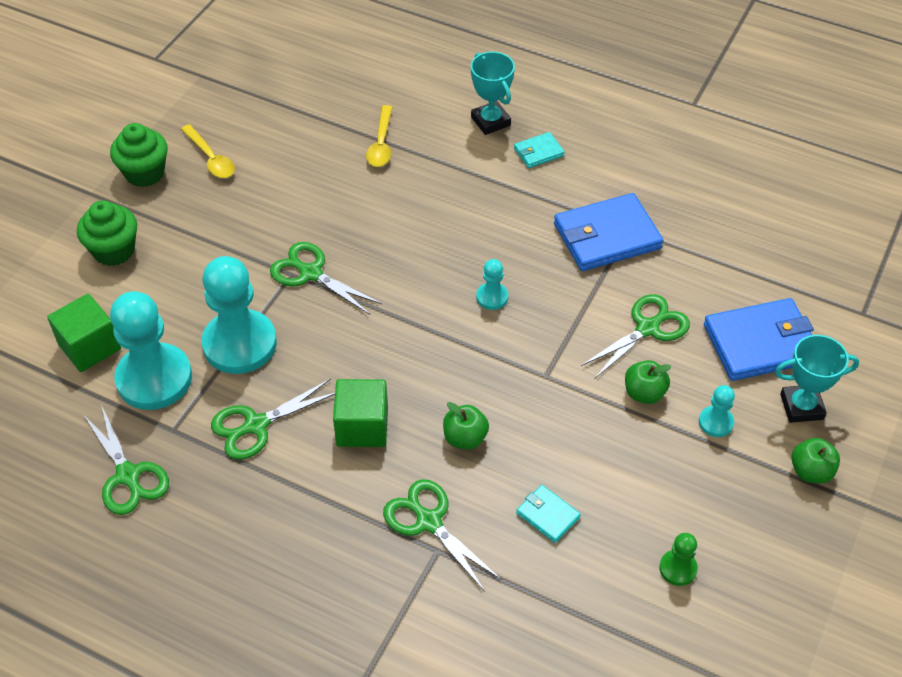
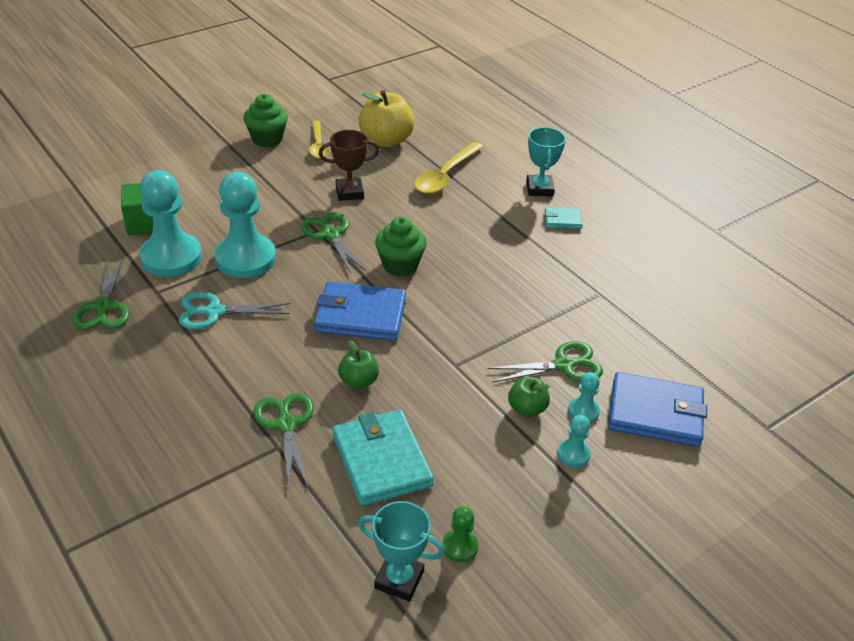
camera: 25 degrees right, 10 degrees down
(114, 250) = (209, 175): green cupcake -> green cupcake (400, 265)
(256, 425) = (215, 312): green scissors -> turquoise scissors
(283, 121) = (386, 140): none -> yellow apple
(292, 209) = (349, 192): none -> brown trophy
(362, 427) = (288, 343): green cube -> none
(381, 144) = (445, 176): yellow spoon -> yellow spoon, size x1.50
(492, 297) = (453, 298): turquoise pawn -> turquoise pawn (583, 411)
(547, 515) = (381, 460): turquoise wallet -> turquoise wallet, size x2.05
(606, 236) = (576, 292): blue wallet -> blue wallet (360, 315)
(801, 407) = (660, 474): turquoise trophy -> turquoise trophy (399, 579)
(811, 471) = (633, 526): green apple -> none

